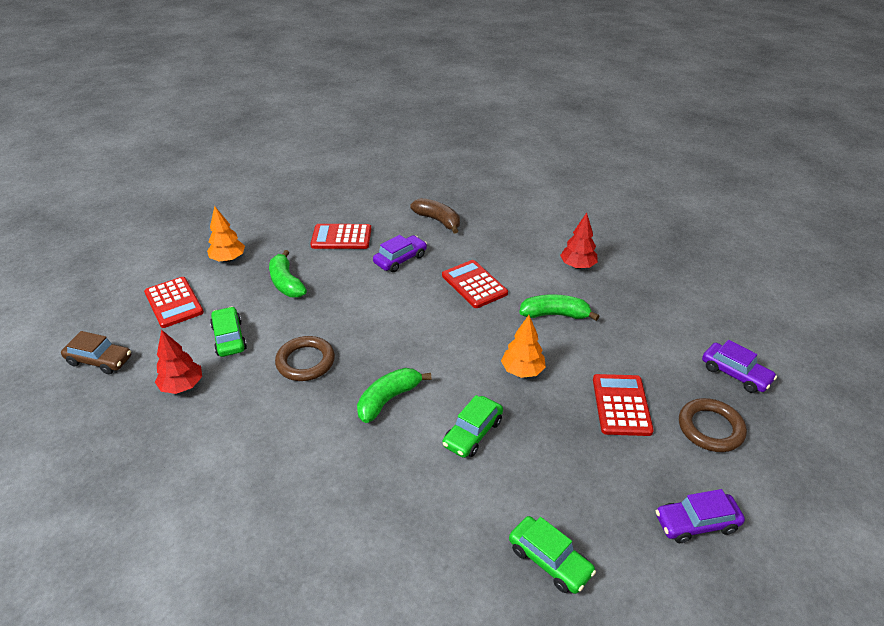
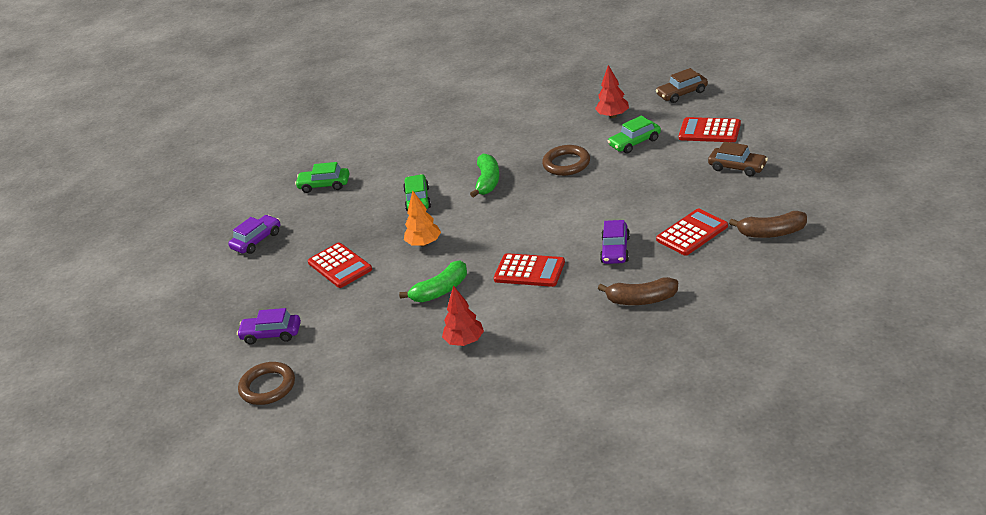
camera: 145 degrees right, 5 degrees down
(228, 259) = (737, 167): orange tree -> brown car
(229, 338) = (635, 142): green car -> green car turned 120 degrees clockwise
(286, 283) = (665, 184): green banana -> none
(306, 207) = (771, 233): none -> brown banana
(710, 428) = (272, 289): brown ring -> brown ring (267, 387)

